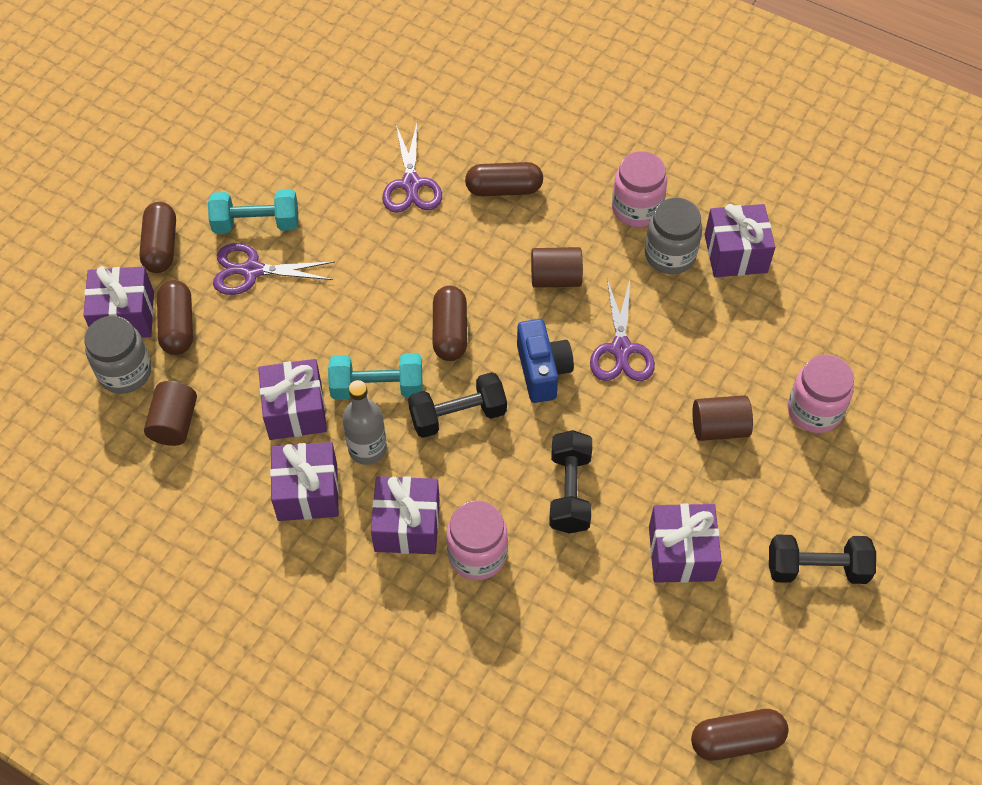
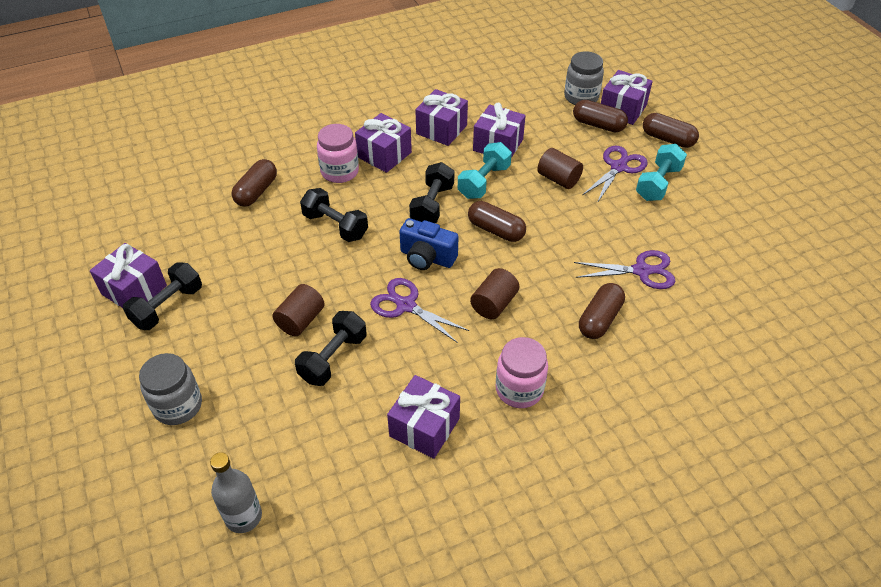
camera: 125 degrees right, 10 degrees down
(174, 423) = (530, 102): brown cylinder -> brown cylinder (558, 179)
(367, 449) = (446, 161): grey bottle -> grey bottle (243, 516)
(411, 184) = (641, 271): purple scissors -> purple scissors turned 150 degrees clockwise
(670, 255) = (458, 383): grey jar -> grey jar (178, 406)
(681, 553) = (247, 251): purple gift -> purple gift (134, 290)
(734, 368) = (333, 358): none -> black dumbbell
(736, 740) = (135, 213): brown capsule -> brown capsule (256, 191)
(814, 410) = (258, 381): pink jar -> none

